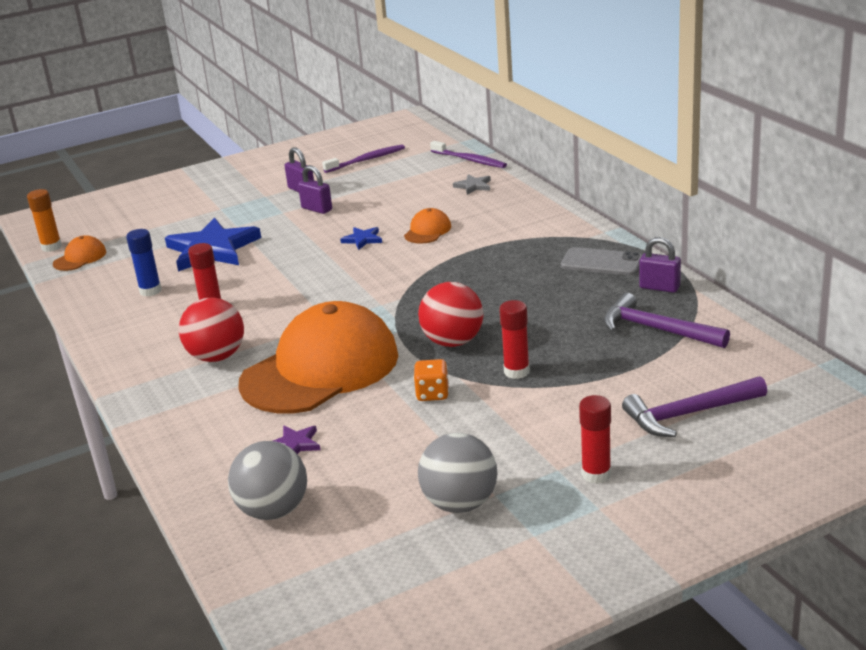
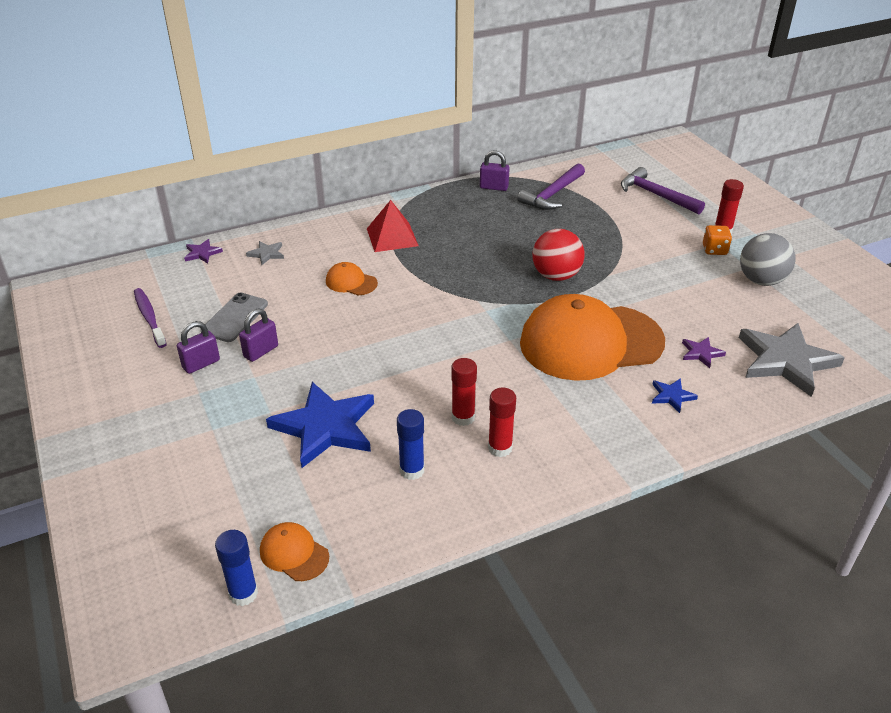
camera: 90 degrees left, 10 degrees up
(51, 247) = (243, 594): orange glue stick -> blue glue stick
(217, 357) = (563, 406): red ball -> none
(273, 511) = (785, 361): grey ball -> grey star
(320, 369) = (590, 342): orange cap -> orange cap turned 60 degrees counterclockwise
(362, 239) = (351, 320): blue star -> blue star (672, 396)
(432, 394) = (630, 287): orange dice -> orange dice (714, 250)
(470, 160) = (202, 253): purple toothbrush -> purple star
(516, 371) = (602, 251): red glue stick -> red glue stick (500, 448)
(519, 240) = (392, 237): none -> red pyramid
(601, 262) = (447, 205): grey phone -> grey phone (235, 318)
(659, 287) = (494, 187): purple padlock -> purple padlock turned 75 degrees clockwise
(689, 414) = (656, 195): purple hammer -> purple hammer turned 150 degrees clockwise

